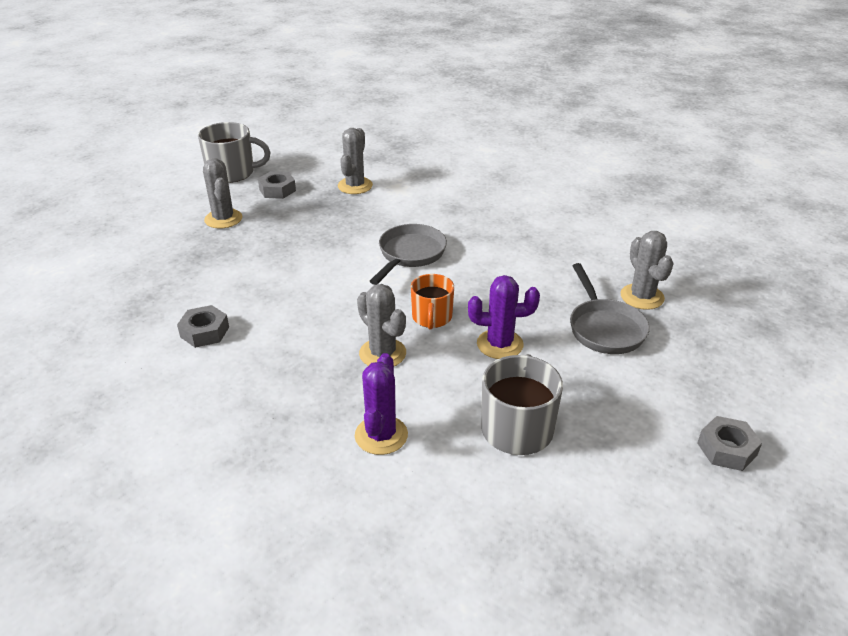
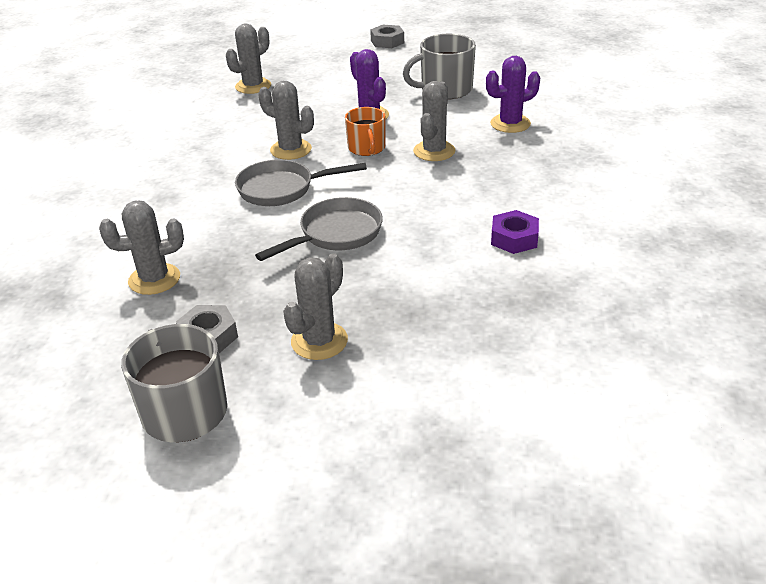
camera: 120 degrees left, 0 degrees up
(205, 332) = (514, 238): grey nut -> purple nut
(432, 317) = (367, 148): orange mug -> orange mug turned 105 degrees clockwise
(472, 277) = (291, 150): none -> grey cactus
(604, 328) = (308, 89): grey pan -> grey pan (336, 234)

